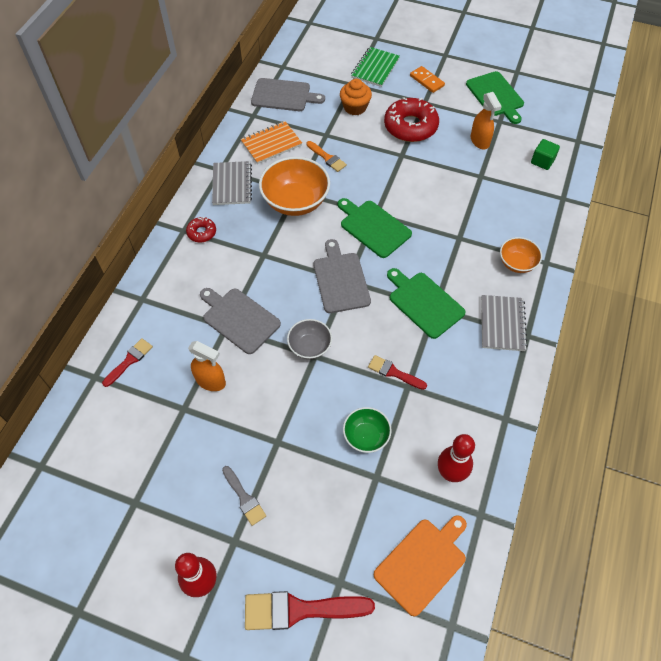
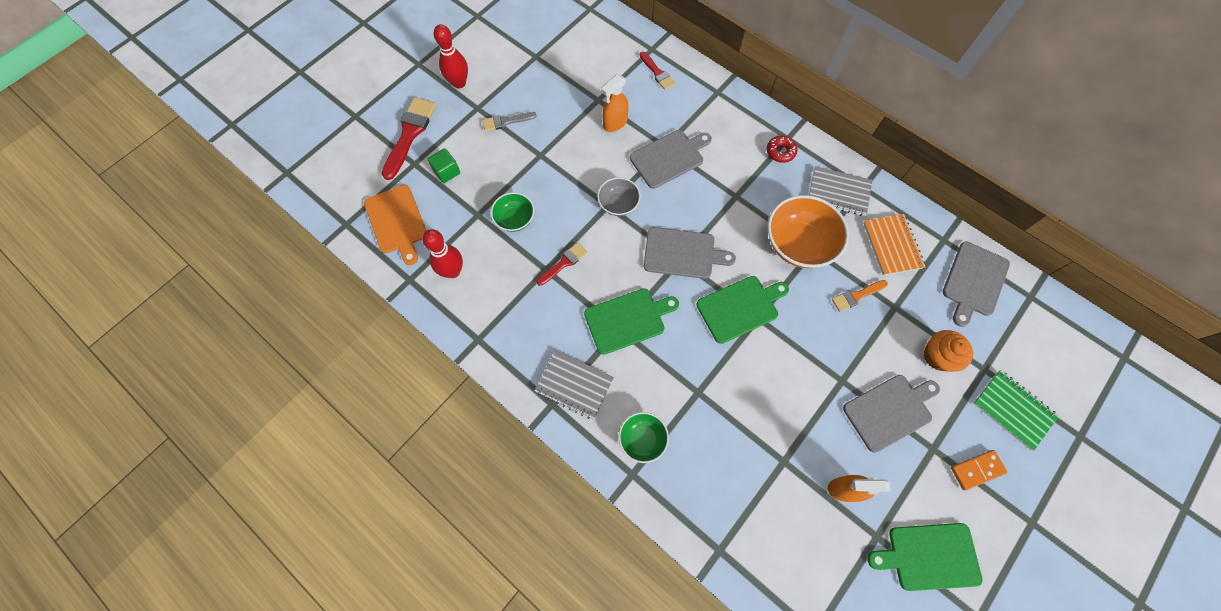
camera: 110 degrees right, 10 degrees up
(410, 126) = (890, 411): red donut -> grey cutting board
(517, 263) = (642, 439): orange bowl -> green bowl
(542, 161) = (788, 557): green cube -> green cube (447, 172)

